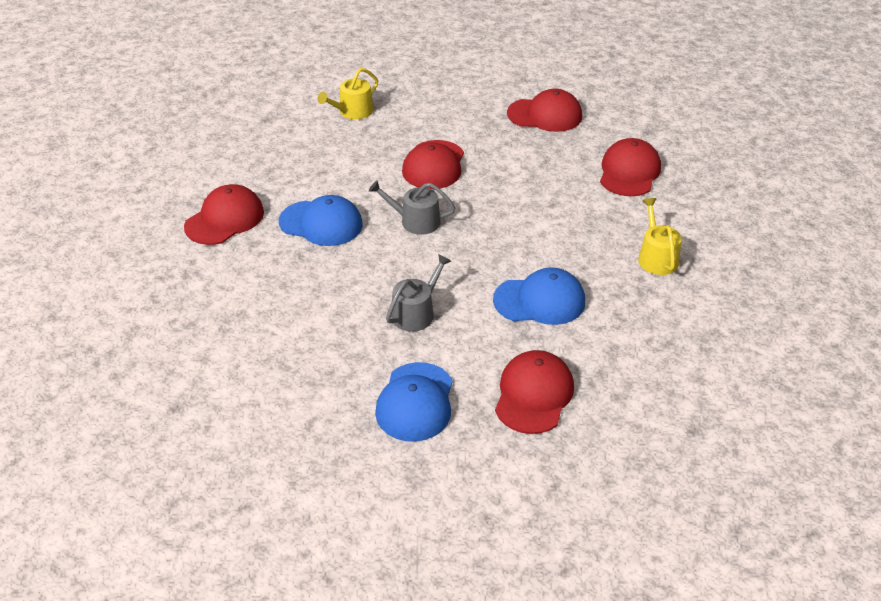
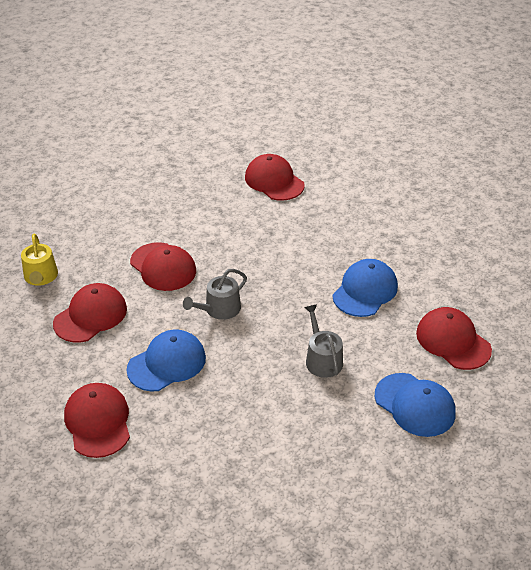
camera: 55 degrees left, 0 degrees up
(545, 115) = (168, 183): red cap -> red cap (90, 316)
(656, 257) = (370, 217): yellow watering can -> none

